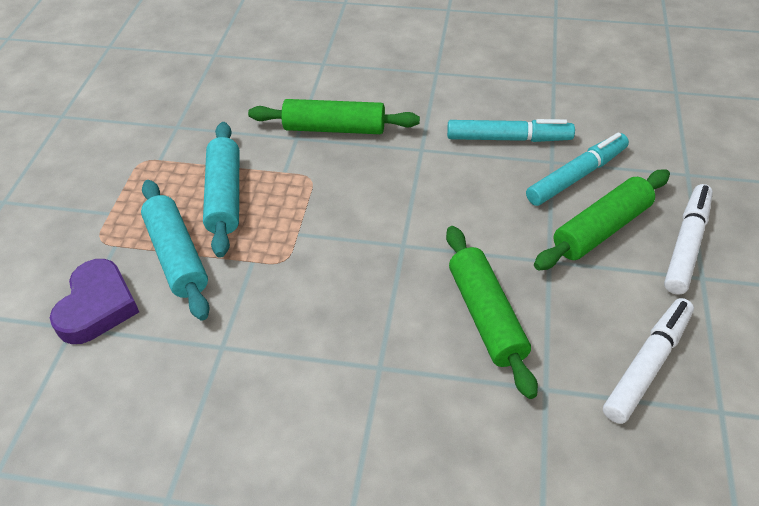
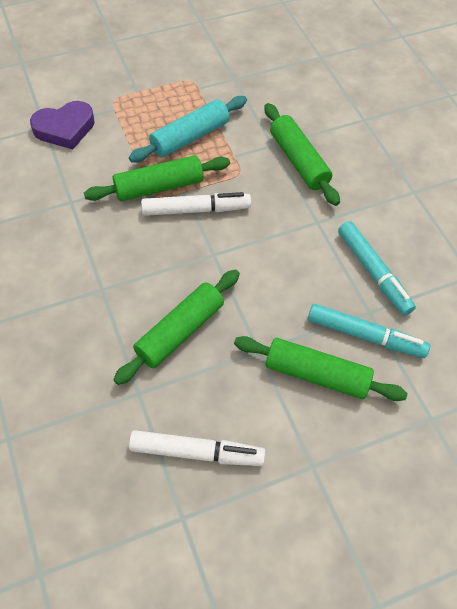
camera: 55 degrees right, 10 degrees up
(177, 256) = (125, 142): turquoise rolling pin -> none
(272, 252) = (159, 187): none -> green rolling pin
(686, 244) = (342, 443): white marker -> white marker (196, 209)

